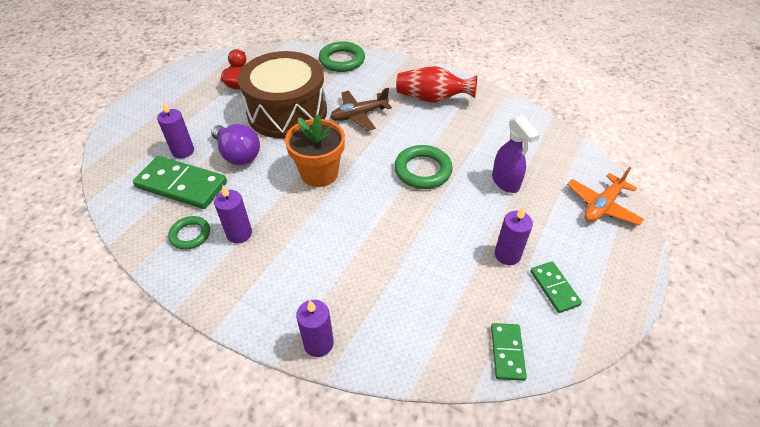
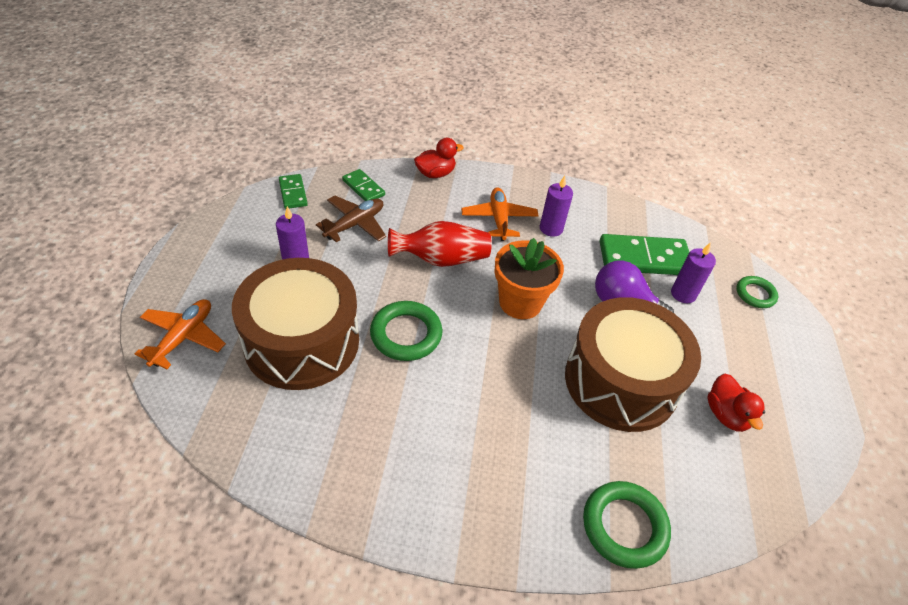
camera: 155 degrees right, 0 degrees up
(190, 235) = (590, 219): green ring -> green ring (755, 294)
(284, 257) = (499, 219): none -> orange plane
(318, 343) = (435, 173): purple candle -> red duck
(359, 115) = (525, 402): brown plane -> brown plane (355, 224)
(432, 99) = (432, 469): red vase -> red vase (441, 259)
(505, 182) = (302, 342): purple spray bottle -> brown drum
(554, 288) = (251, 242): green domino -> green domino (363, 188)

